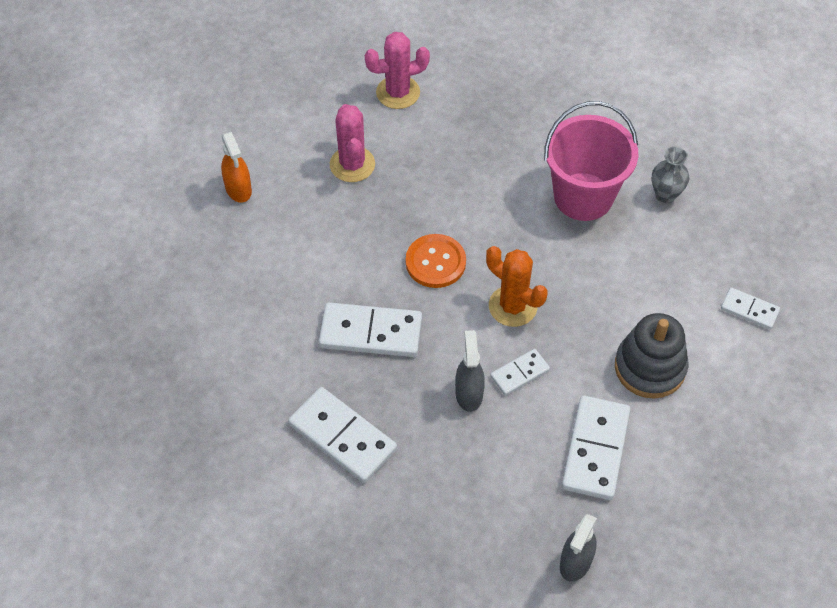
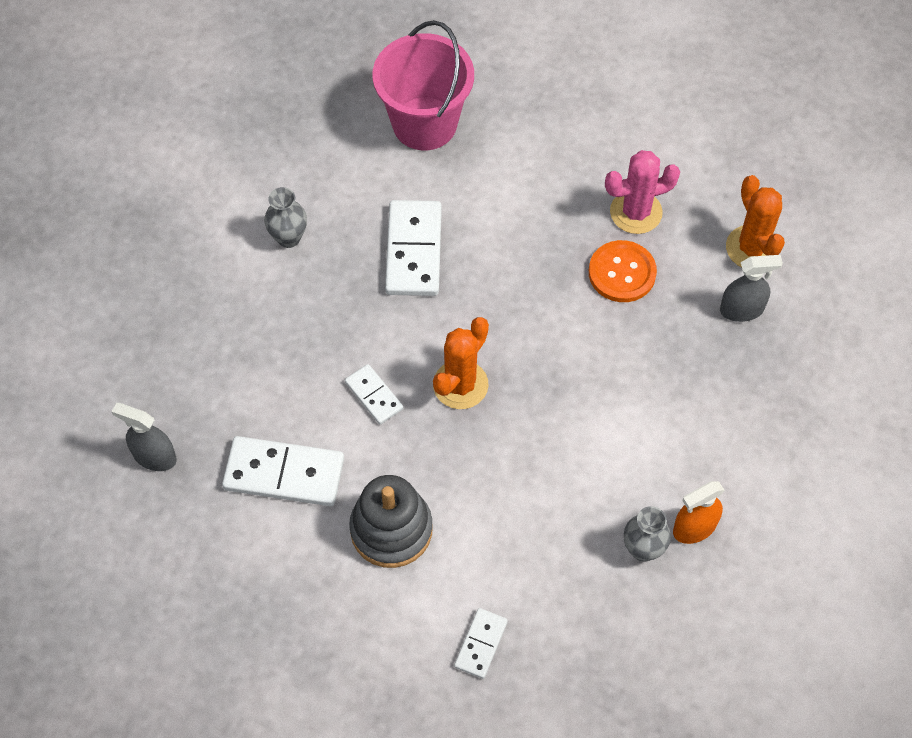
camera: 85 degrees right, 5 degrees up
(238, 189) = (585, 110): orange spray bottle -> orange spray bottle (694, 528)
(343, 437) = (288, 238): white domino -> grey vase
(398, 92) = (752, 248): pink cactus -> orange cactus
(435, 262) = (511, 305): orange button -> orange button (622, 273)
(469, 393) = (345, 347): grey spray bottle -> grey spray bottle (741, 309)
(583, 196) = (626, 455): pink bucket -> pink bucket (424, 123)

